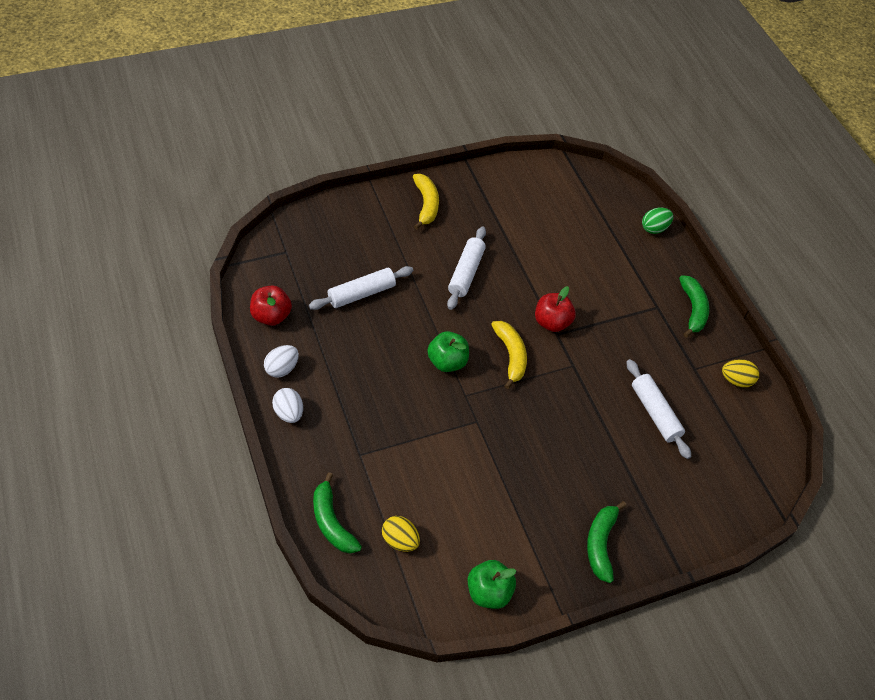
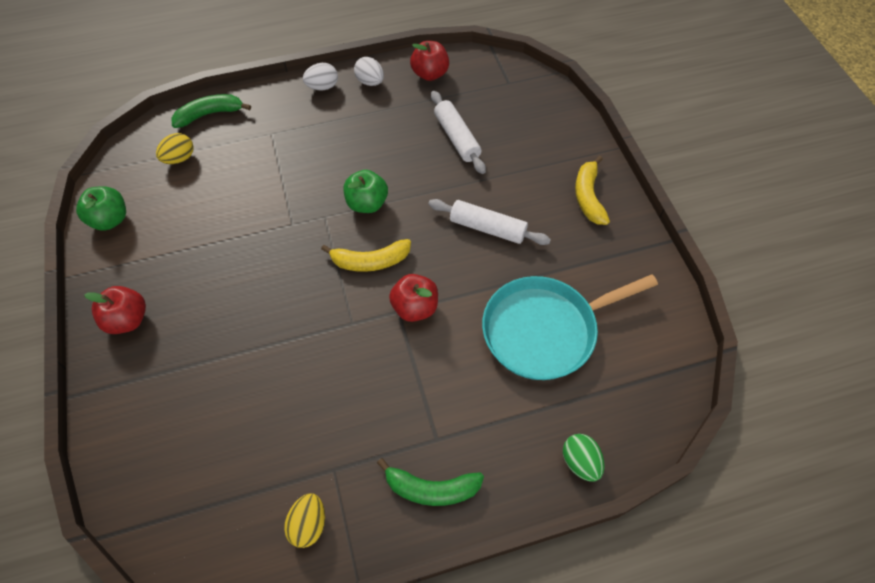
camera: 100 degrees right, 5 degrees up
(426, 205) = (588, 196): yellow banana -> yellow banana turned 90 degrees clockwise
(558, 241) = (544, 330): none -> turquoise pan
(600, 544) = (128, 320): green banana -> red apple
(655, 413) = (274, 405): white rolling pin -> none

